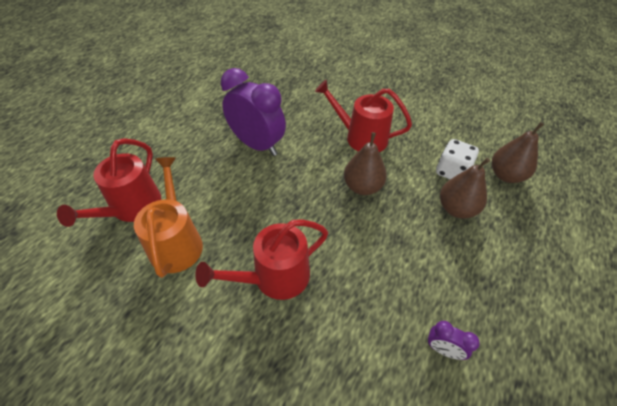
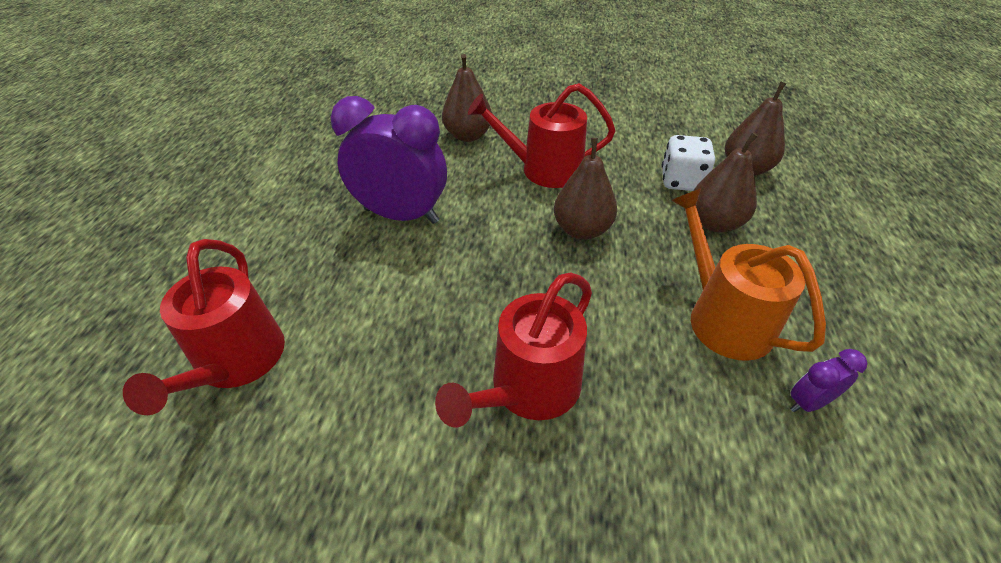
camera: 20 degrees left, 5 degrees down
(176, 242) = (343, 391): orange watering can -> orange watering can (723, 318)
(325, 100) = (468, 136): none -> brown pear
(443, 349) = (808, 402): purple clock -> purple clock turned 150 degrees clockwise

